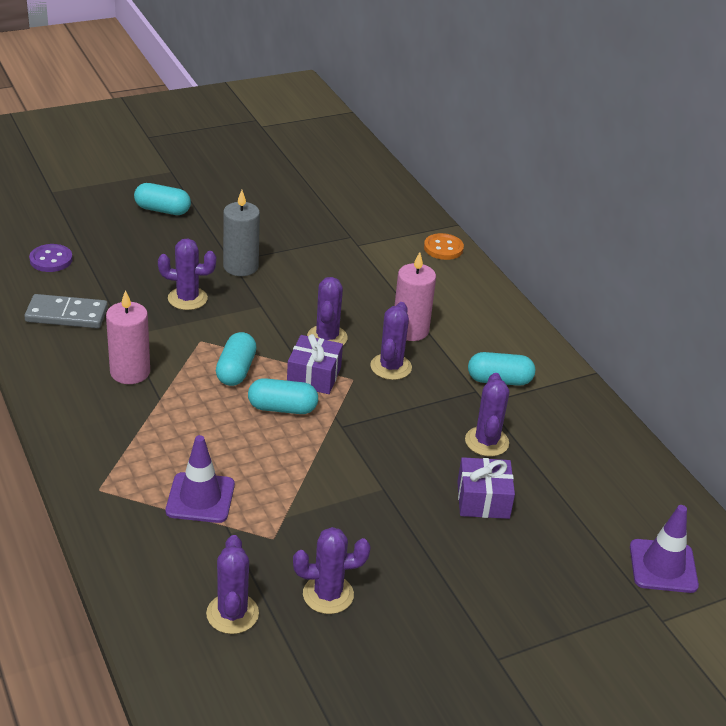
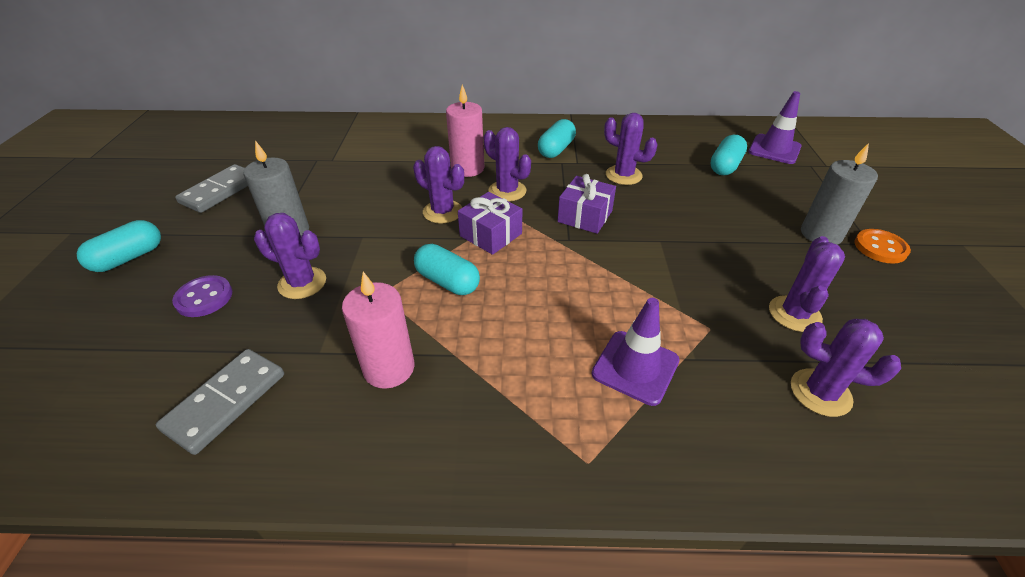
camera: 60 degrees left, 5 degrees up
(51, 260) = (94, 387): purple button -> purple button (204, 298)
(187, 298) = (302, 283): purple cactus -> purple cactus turned 75 degrees clockwise
(266, 209) = (220, 191): none -> grey domino
(282, 408) = (524, 267): turquoise capsule -> turquoise capsule (725, 166)
(443, 248) = (380, 125): orange button -> orange button (880, 248)
(483, 500) = (690, 196): purple gift -> purple gift (585, 216)
(484, 614) = (821, 234): none -> grey candle

